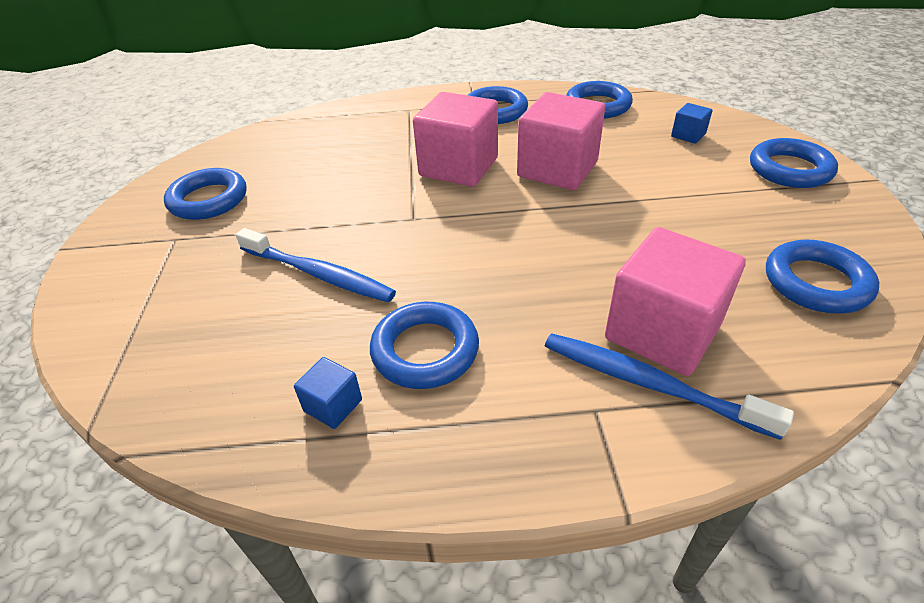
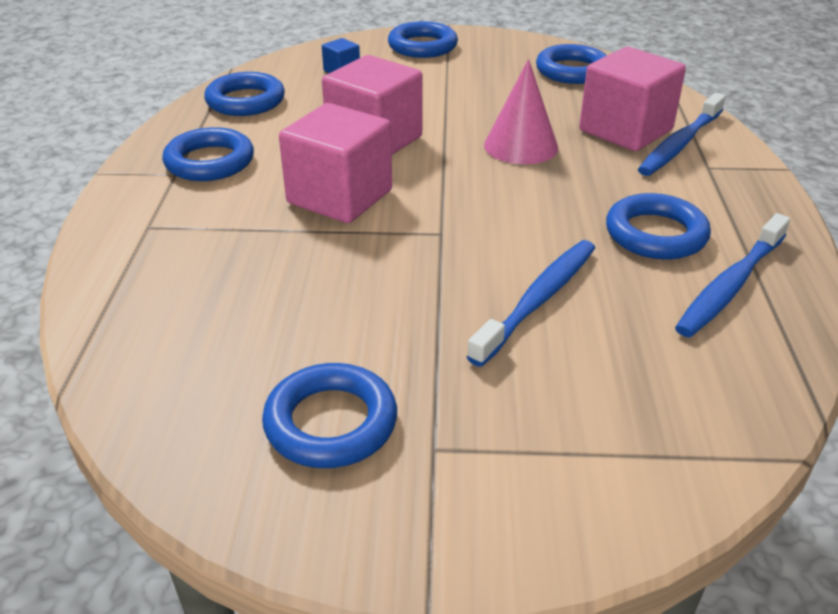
camera: 85 degrees left, 5 degrees down
(333, 405) = (730, 285): blue cube -> blue toothbrush
(583, 251) = (521, 146): none -> pink cone

